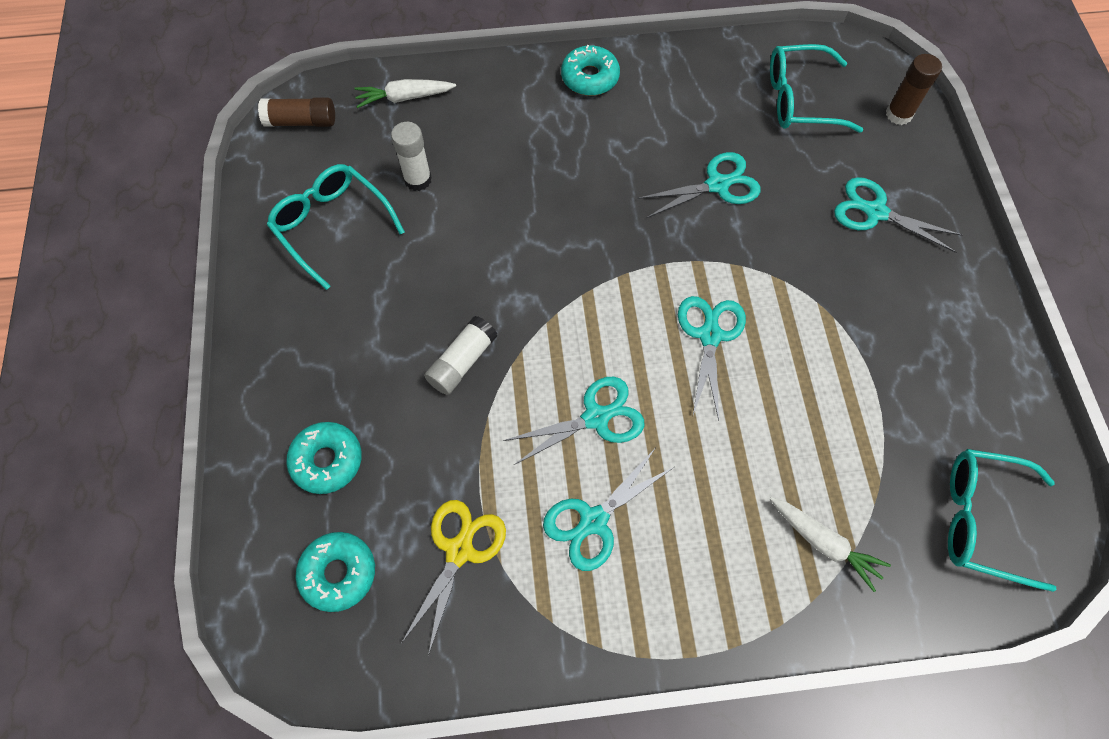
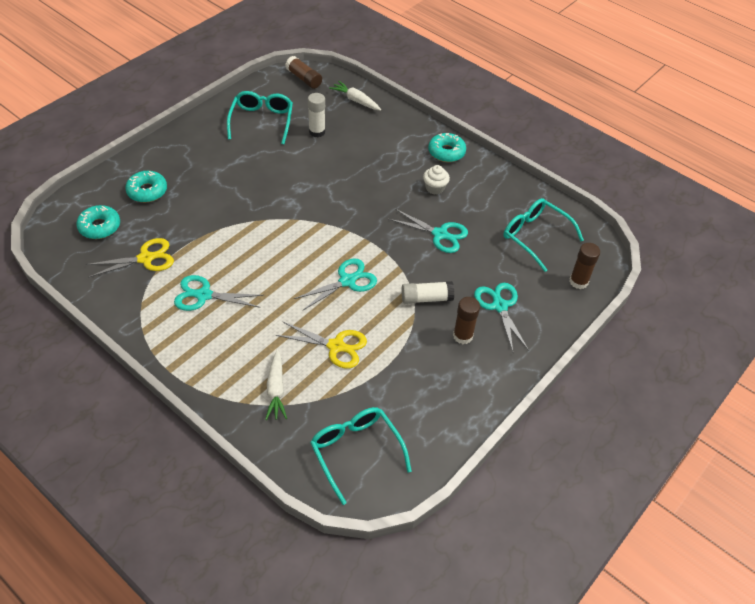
camera: 45 degrees right, 15 degrees down
(462, 361) = (239, 203): white glue stick -> white glue stick (426, 298)
(595, 417) = (257, 265): turquoise scissors -> none
(637, 133) = (435, 188): none -> white cupcake
(805, 424) = (336, 346): none -> yellow scissors
(891, 281) = (462, 336): none -> brown glue stick

